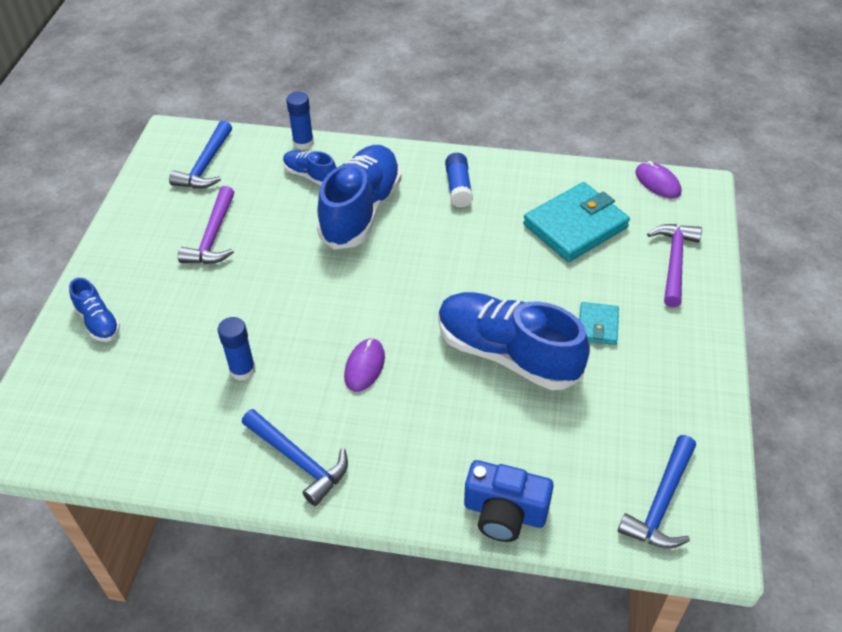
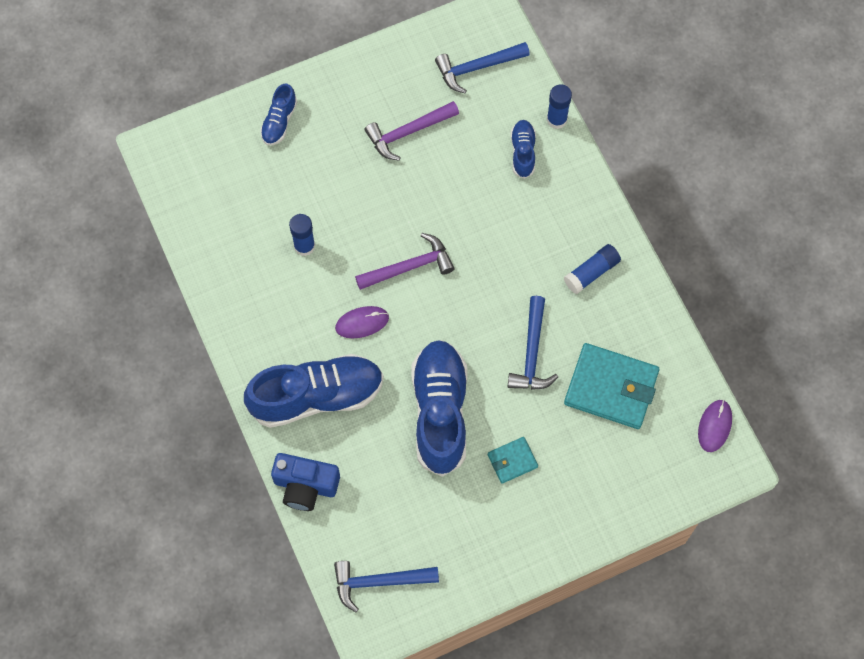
camera: 55 degrees right, 20 degrees up
(299, 461) = (259, 334): blue hammer -> blue hammer (532, 353)
(361, 211) = (511, 218): blue shoe -> blue shoe (317, 396)
(504, 512) = (305, 486): blue camera -> blue camera turned 60 degrees counterclockwise
(674, 262) = (623, 484): purple hammer -> purple hammer (410, 267)

